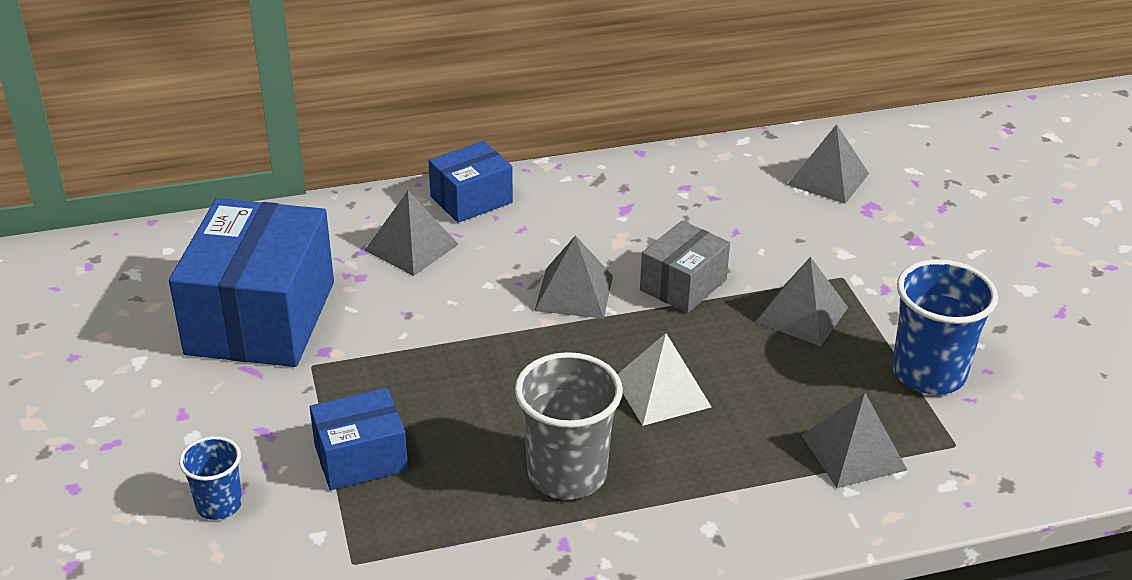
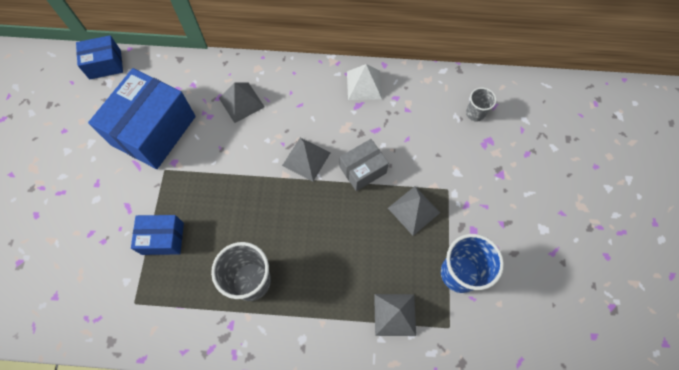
camera: 20 degrees right, 30 degrees up
(219, 505) = (91, 247): blue cup -> none
(471, 199) = (284, 76): blue box -> blue box (105, 64)
(661, 392) = (319, 241): white pyramid -> white pyramid (364, 85)
(828, 179) = (475, 113): grey pyramid -> grey cup

